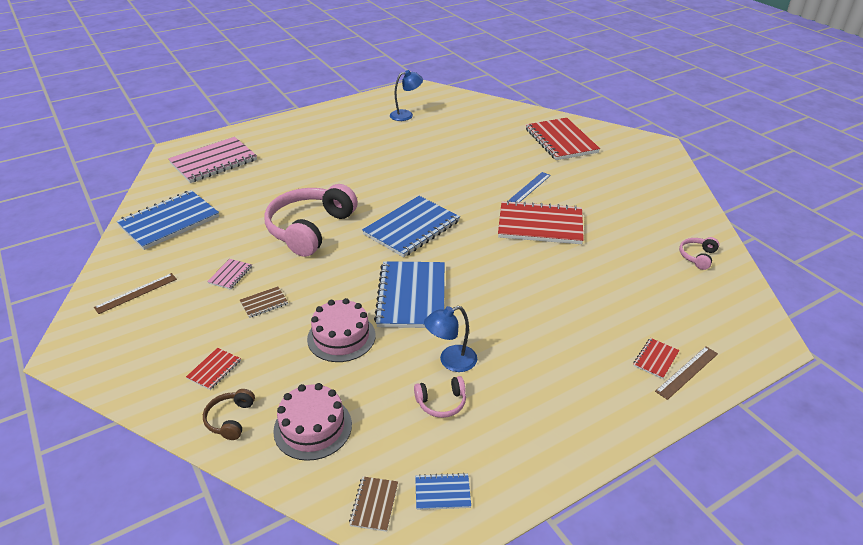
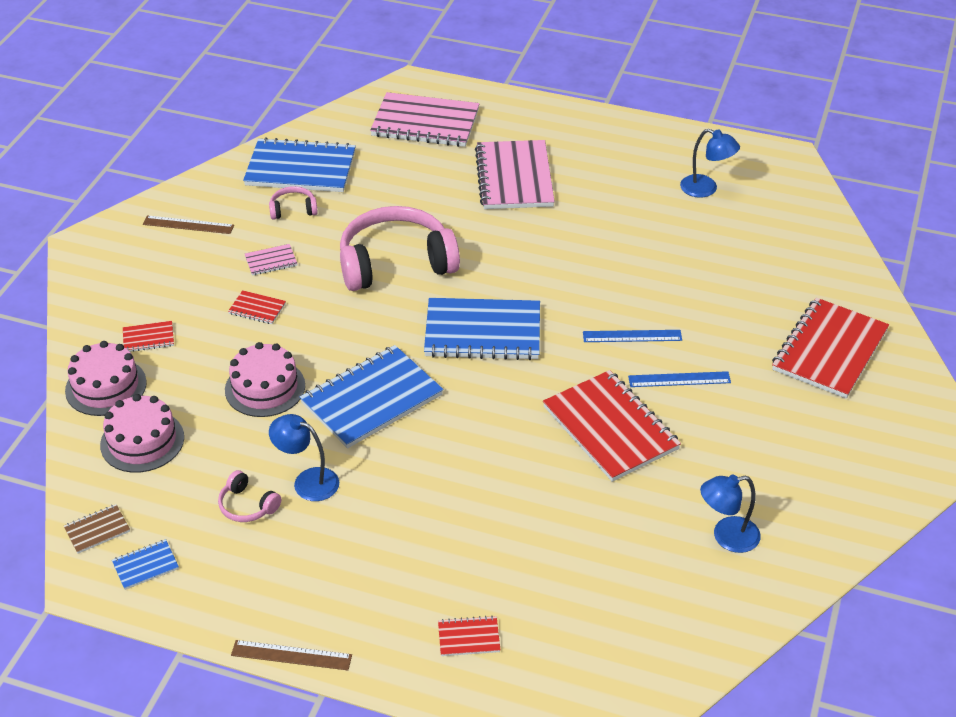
camera: 50 degrees right, 5 degrees up
(230, 419) = (106, 386): brown headphones -> pink cake
(264, 303) = (257, 309): brown notebook -> red notebook
(307, 158) = (514, 177): none -> pink notebook
(442, 492) = (145, 566): blue notebook -> blue notebook turned 75 degrees counterclockwise
(480, 185) = (632, 336): none -> blue ruler
(658, 230) = (726, 537): none -> blue lamp
(687, 372) = (473, 673): brown ruler -> brown ruler (291, 655)
(697, 257) = (710, 598): pink headphones -> pink headphones (293, 209)

